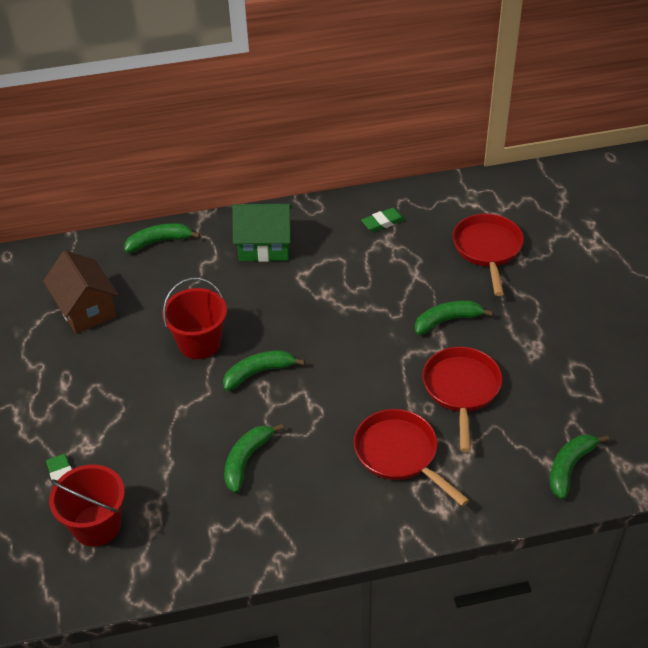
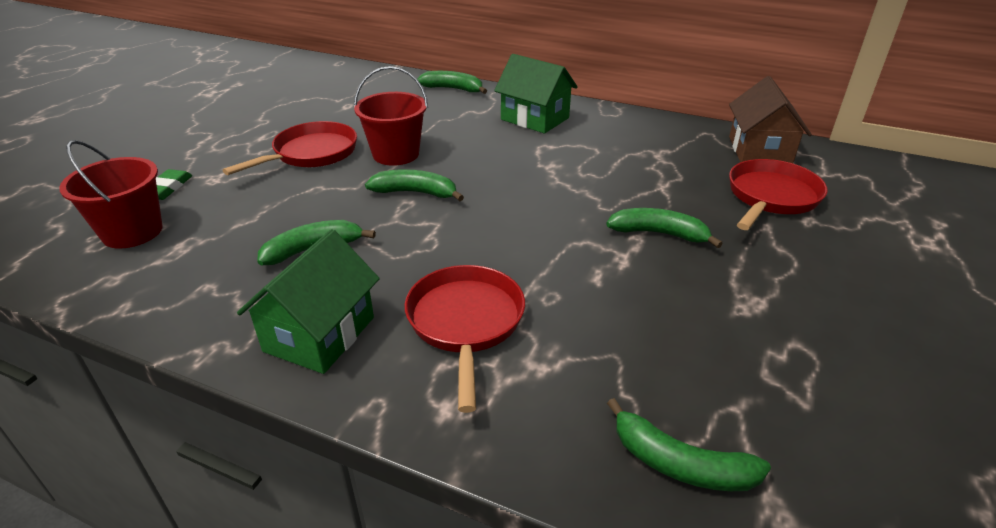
camera: 35 degrees right, 10 degrees down
(86, 309) = (344, 104): brown house -> brown house (759, 151)
(327, 513) = (320, 334): none -> green house
(383, 222) = (669, 140): green eraser -> none
(461, 389) = (610, 299): red pan -> red pan (311, 154)
(569, 467) = (680, 464): green banana -> green banana turned 135 degrees counterclockwise

